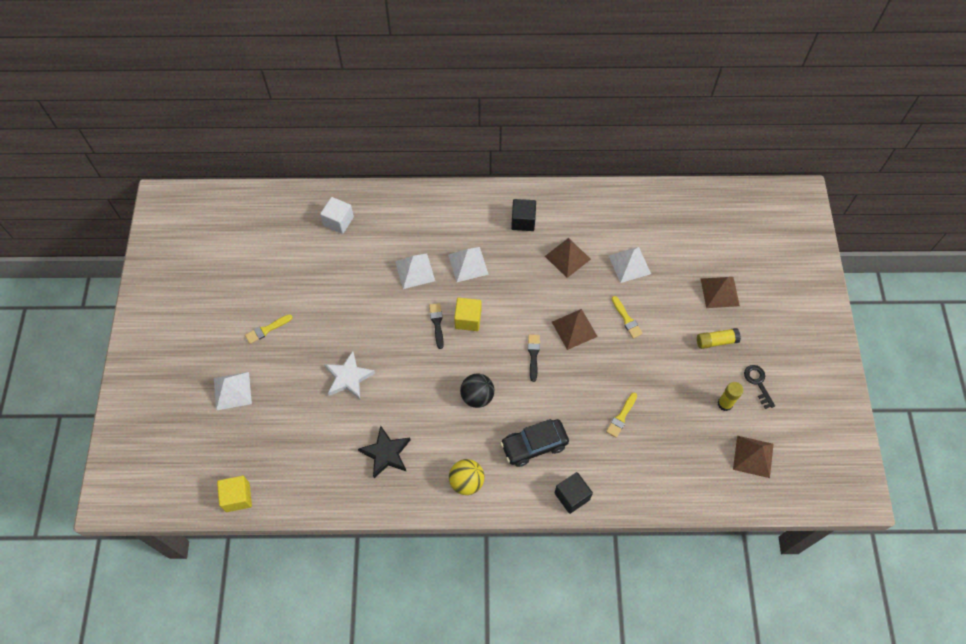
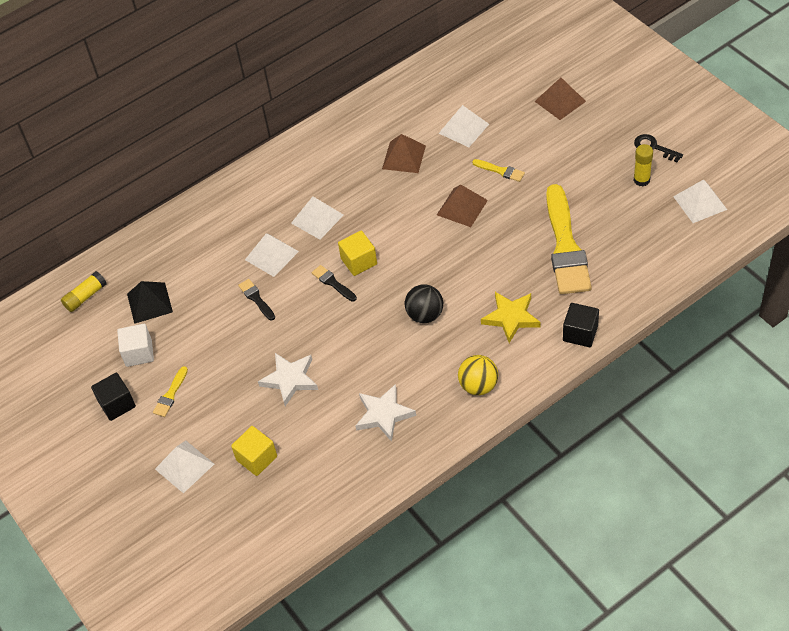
camera: 30 degrees left, 10 degrees down
(237, 497) = (275, 547): yellow cube -> yellow cube (256, 458)
(309, 249) = (149, 303): none -> black pyramid
(338, 221) = (157, 262): white cube -> white cube (139, 353)
(386, 453) = (384, 414): black star -> white star
(523, 221) = (336, 154): black cube -> black cube (117, 404)
(533, 355) = (445, 250): black brush -> black brush (256, 299)
(534, 445) = (511, 318): black car -> yellow star
(621, 417) = (565, 246): yellow brush -> yellow brush, size x2.41
(716, 341) = (591, 139): yellow glue stick -> yellow glue stick (85, 296)
(753, 456) = (700, 203): brown pyramid -> white pyramid

